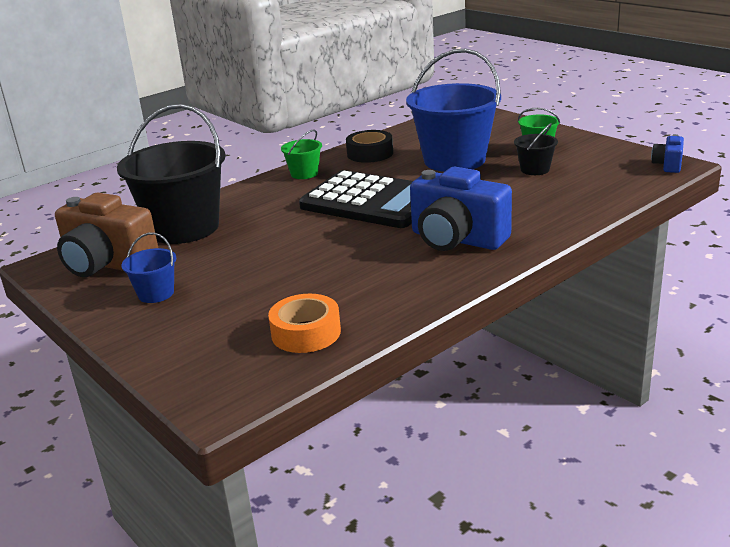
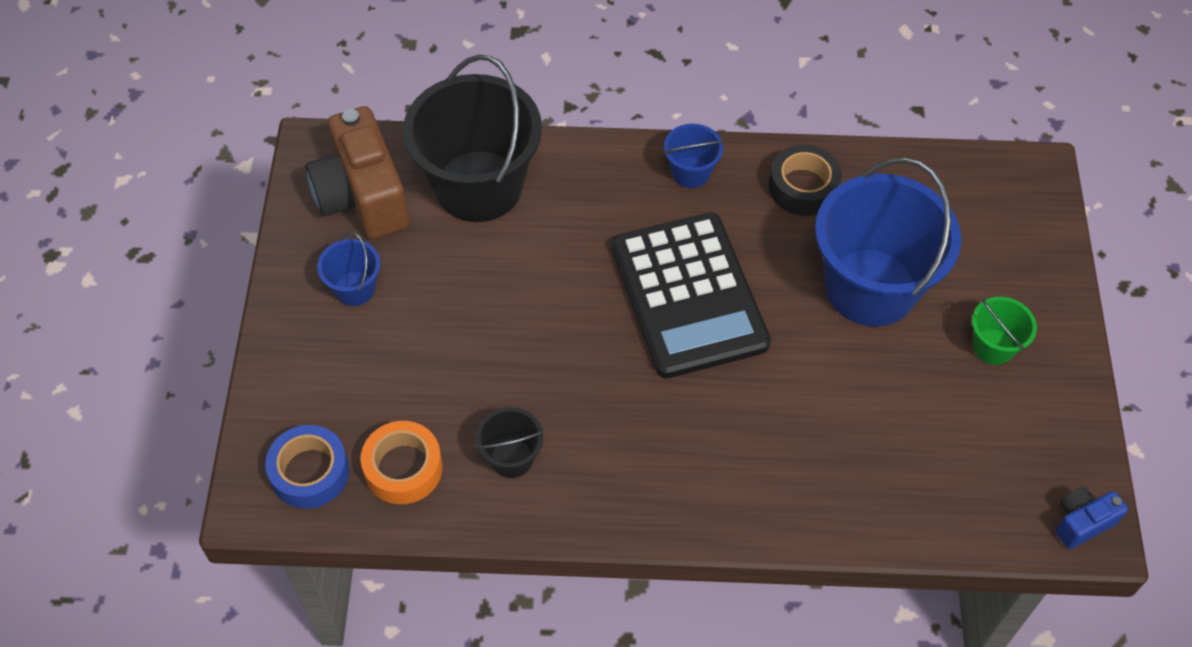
camera: 40 degrees right, 30 degrees up
(241, 371) = (310, 472): none -> blue tape
(304, 174) = (691, 172): green bucket -> blue bucket
(456, 239) = (682, 447): blue camera -> none
(535, 169) = (926, 390): black bucket -> black bucket (511, 458)

